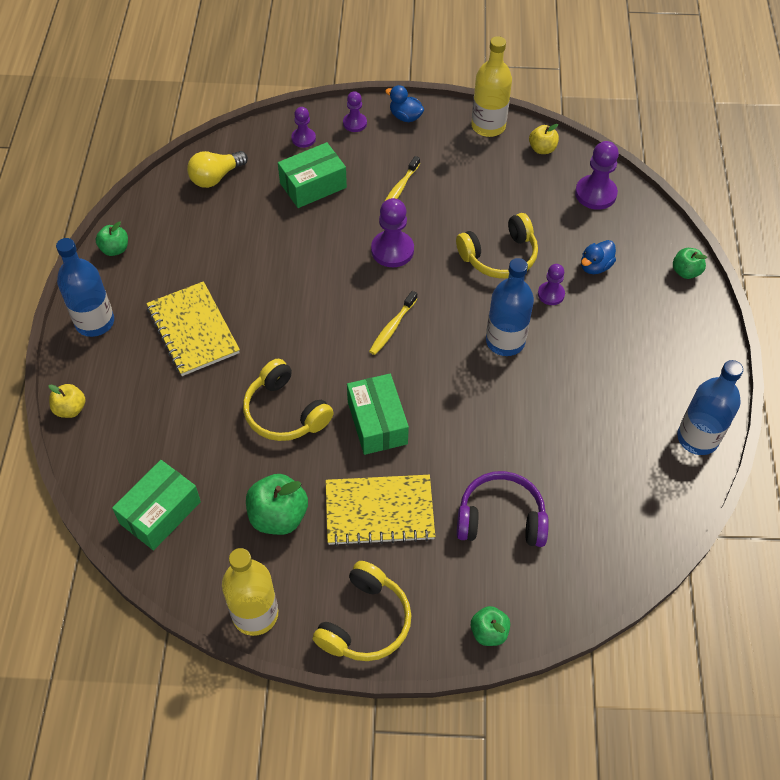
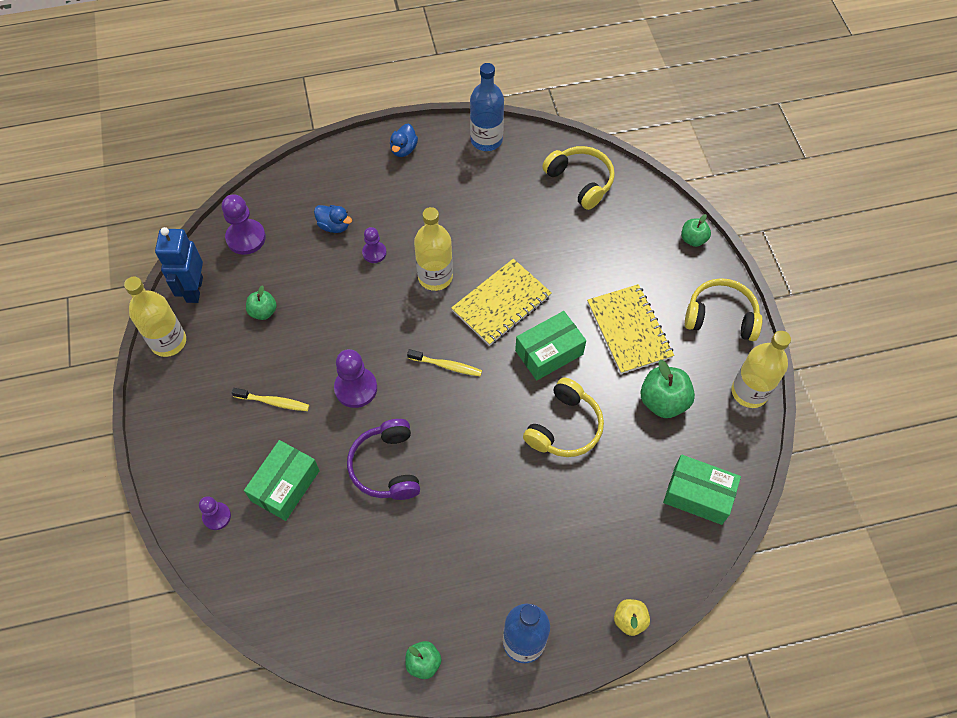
camera: 105 degrees left, 5 degrees up
(193, 330) = (503, 538): yellow notebook -> yellow notebook (501, 303)
(216, 177) = (294, 591): yellow light bulb -> none
(313, 185) = (285, 485): green box -> green box turned 75 degrees clockwise
(355, 123) = (184, 470): purple pawn -> none
(405, 117) = (166, 422): blue duck -> blue duck (403, 149)
(499, 256) = (341, 299): yellow headphones -> yellow headphones (580, 181)
(501, 518) = (601, 249): purple headphones -> purple headphones (386, 466)
(505, 341) = (435, 277): blue bottle -> yellow bottle
(542, 149) = (194, 289): yellow apple -> blue robot
(685, 272) = (324, 163): green apple -> green apple (263, 311)

